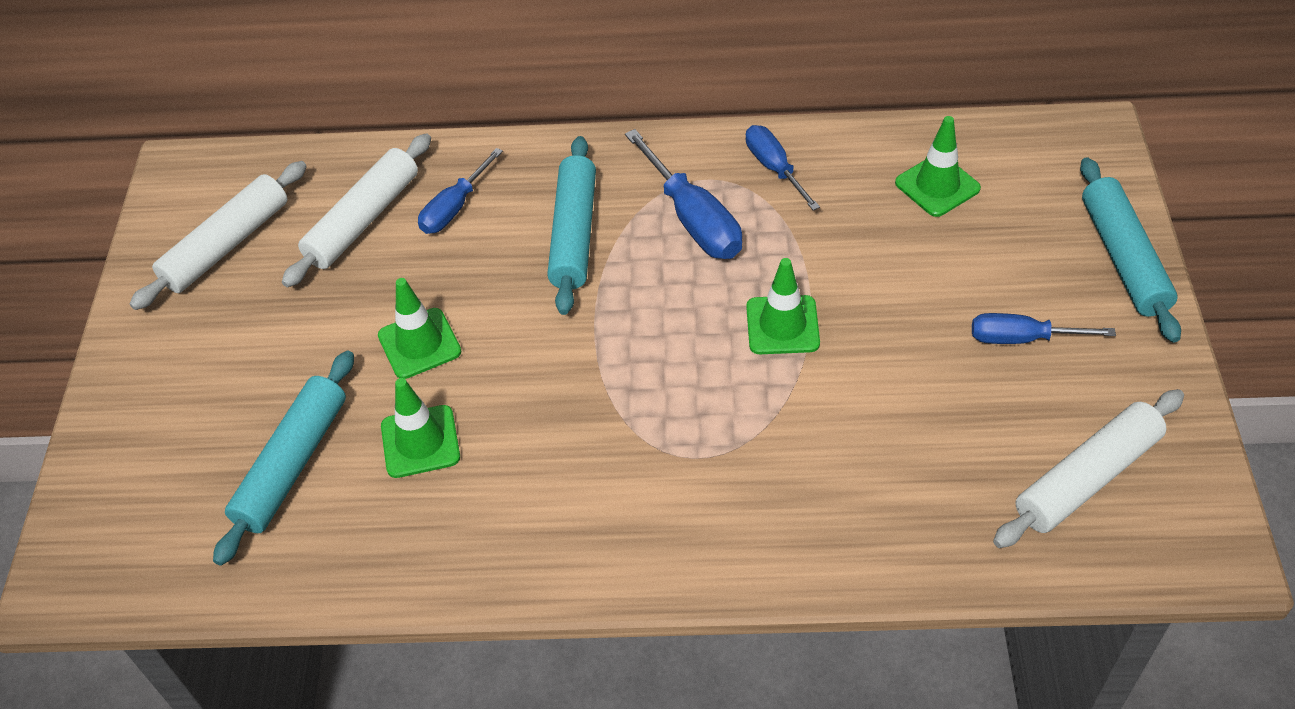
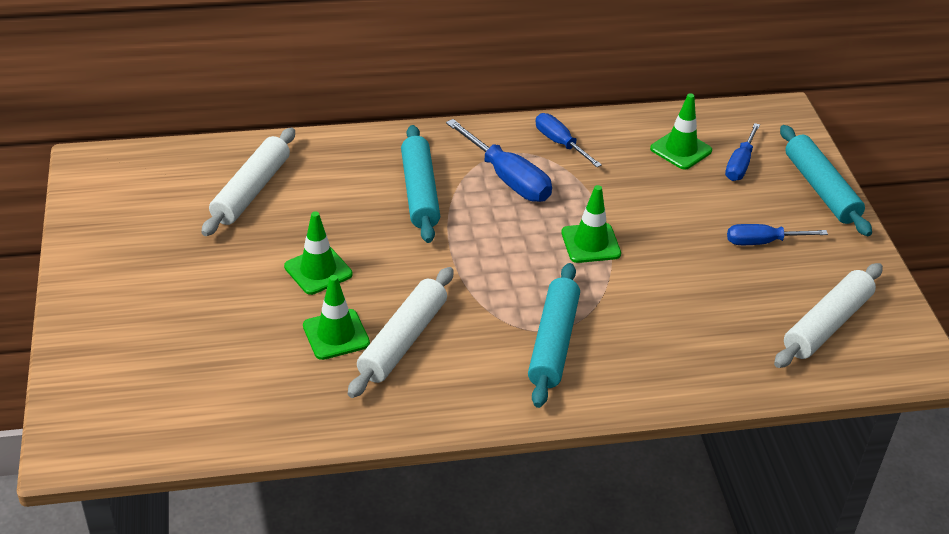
camera: 15 degrees left, 10 degrees down
(227, 245) = (144, 213): white rolling pin -> white rolling pin (403, 340)
(293, 464) = (238, 356): turquoise rolling pin -> turquoise rolling pin (553, 342)
(455, 207) = (322, 179): blue screwdriver -> blue screwdriver (740, 164)

